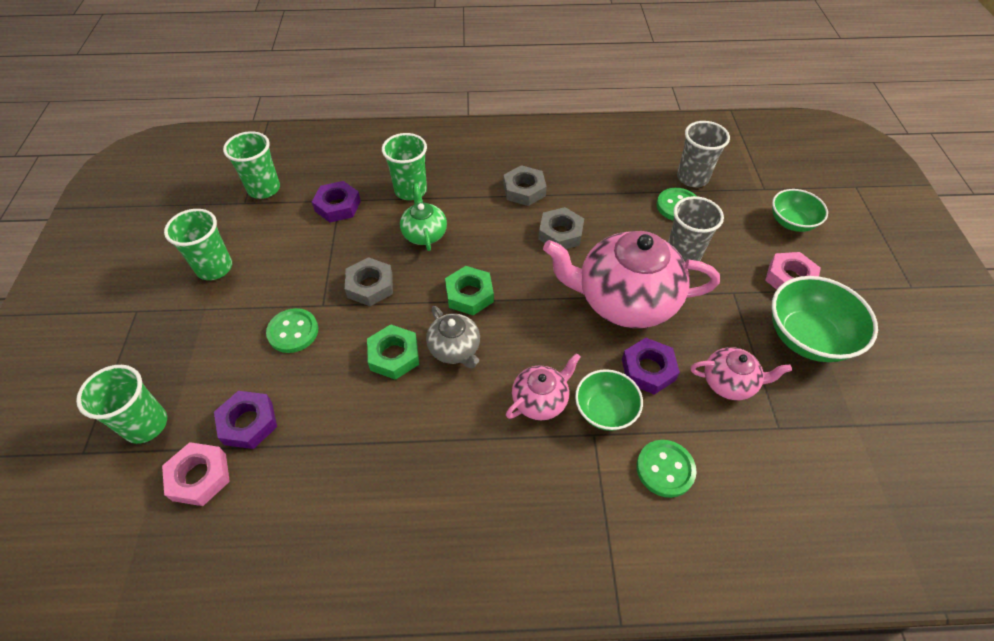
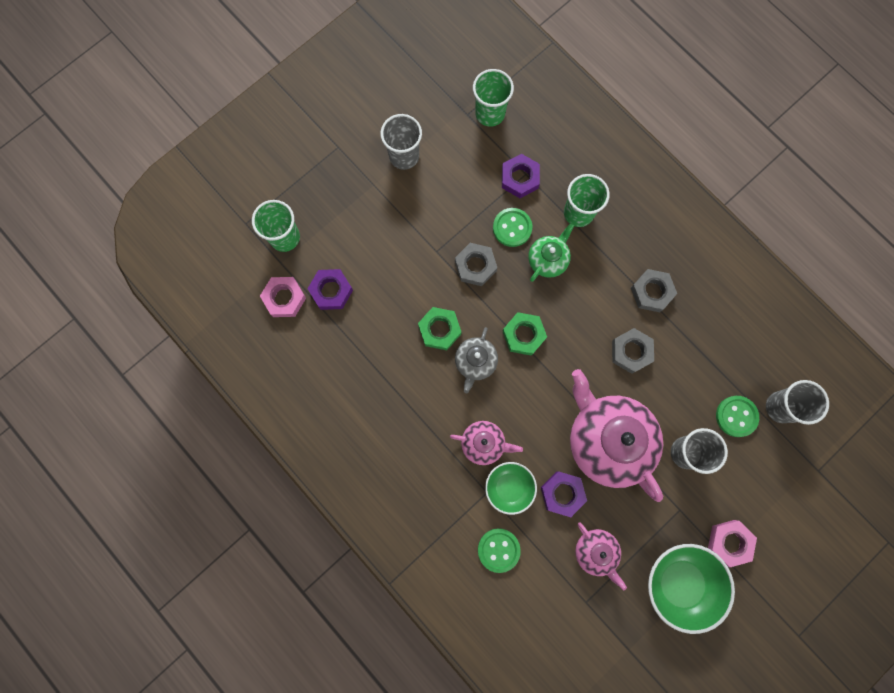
camera: 50 degrees right, 25 degrees up
(214, 268) = (404, 156): green cup -> grey cup
(293, 332) = (404, 254): green button -> green button (512, 228)
(791, 222) = (795, 512): green bowl -> none

